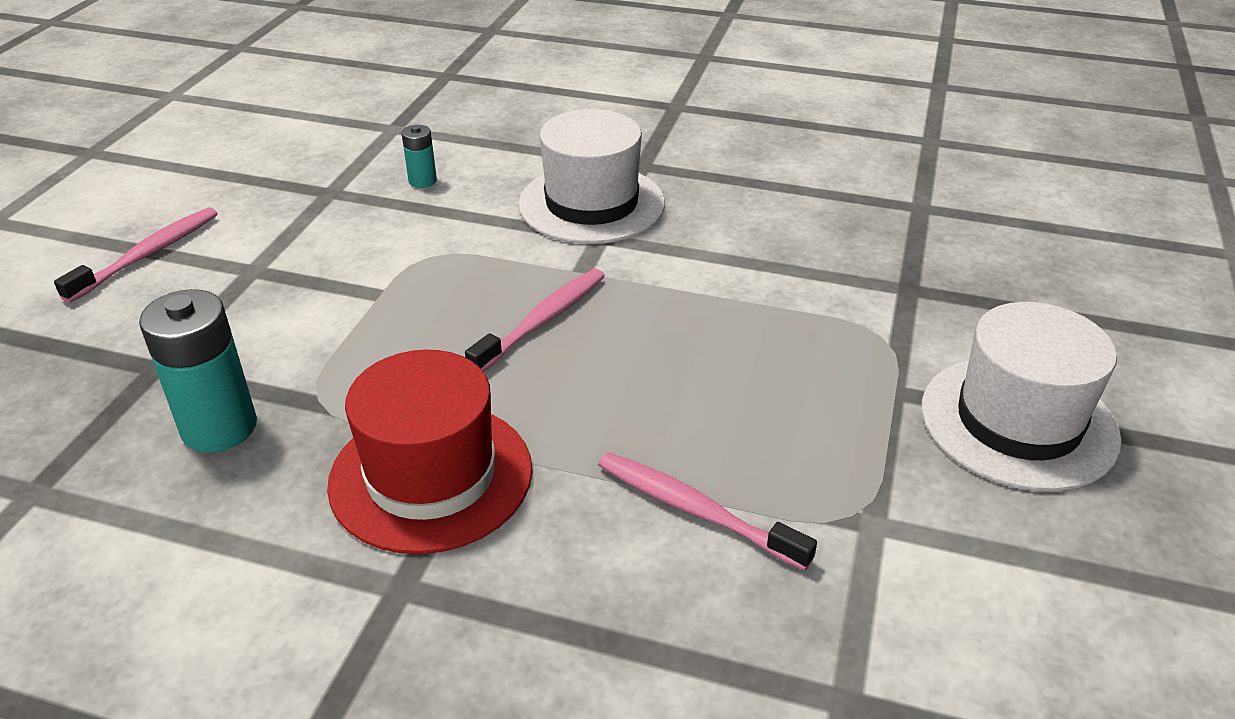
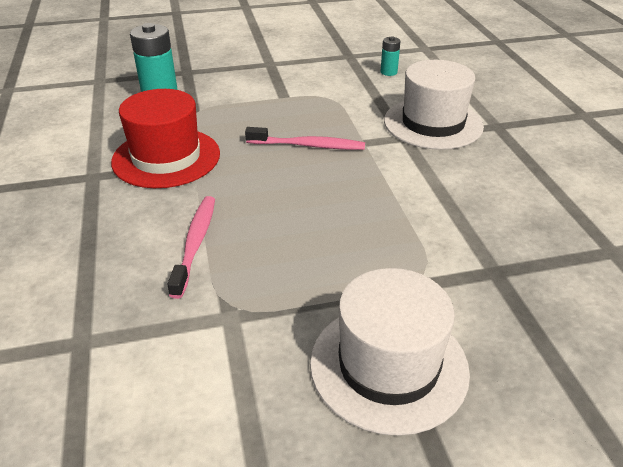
camera: 60 degrees right, 0 degrees up
(148, 254) = (256, 40): pink toothbrush -> none

